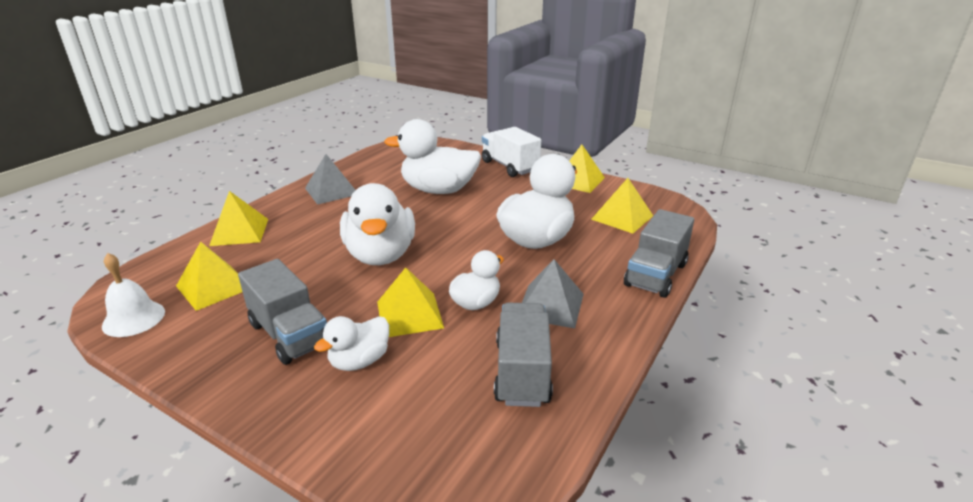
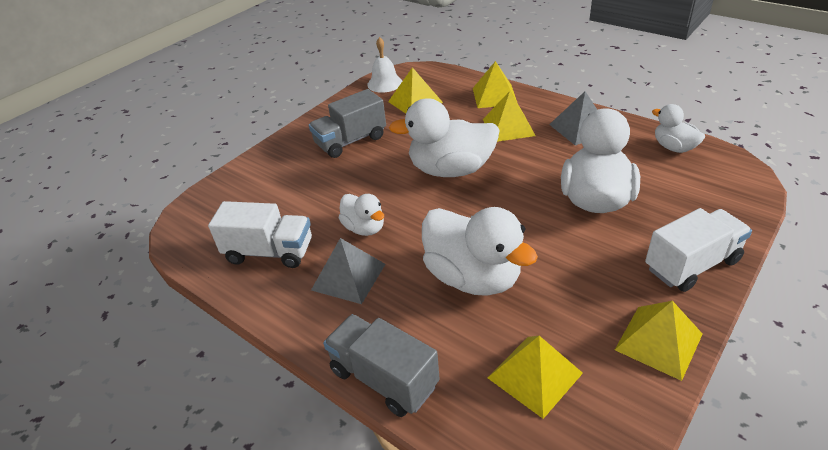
camera: 100 degrees right, 10 degrees up
(359, 361) = (312, 173): white duck -> white duck (673, 147)
(409, 314) = (358, 192): yellow pyramid -> yellow pyramid (508, 127)
(522, 372) = (269, 252): grey truck -> white truck

